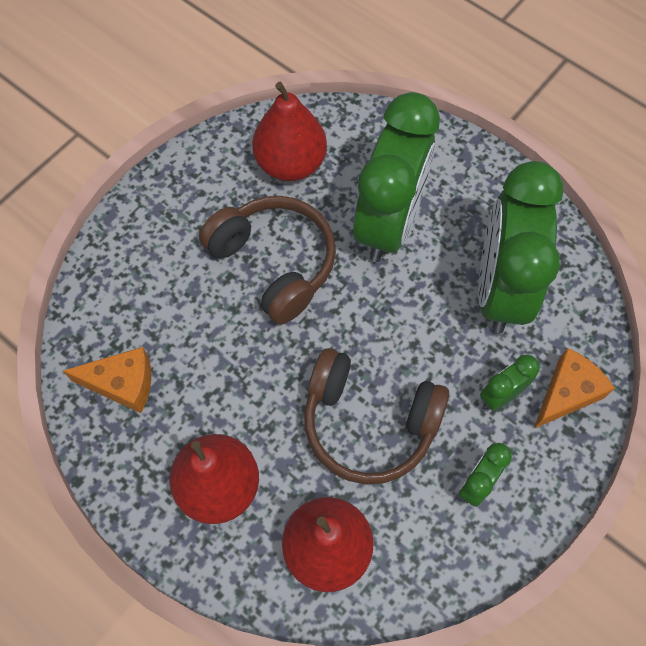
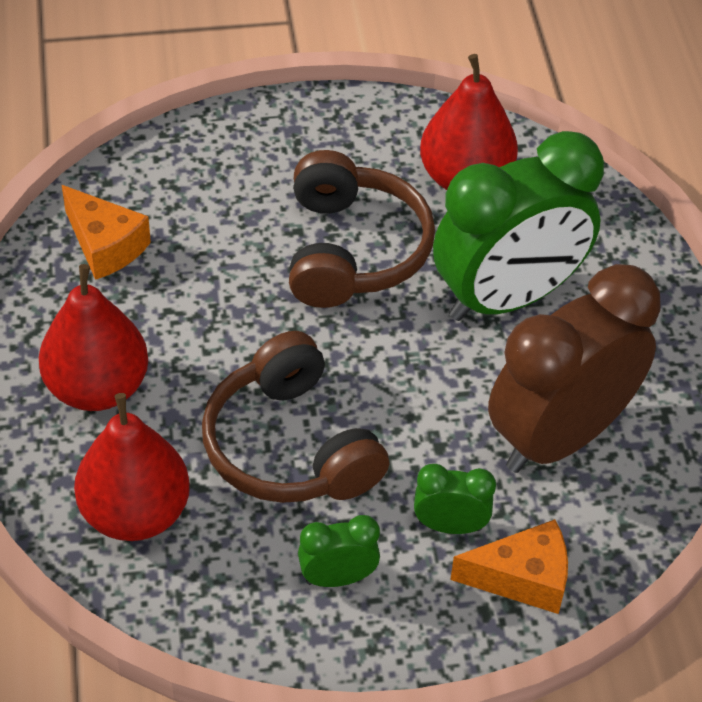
camera: 40 degrees right, 15 degrees down
(500, 288) = (559, 437): green clock -> brown clock

